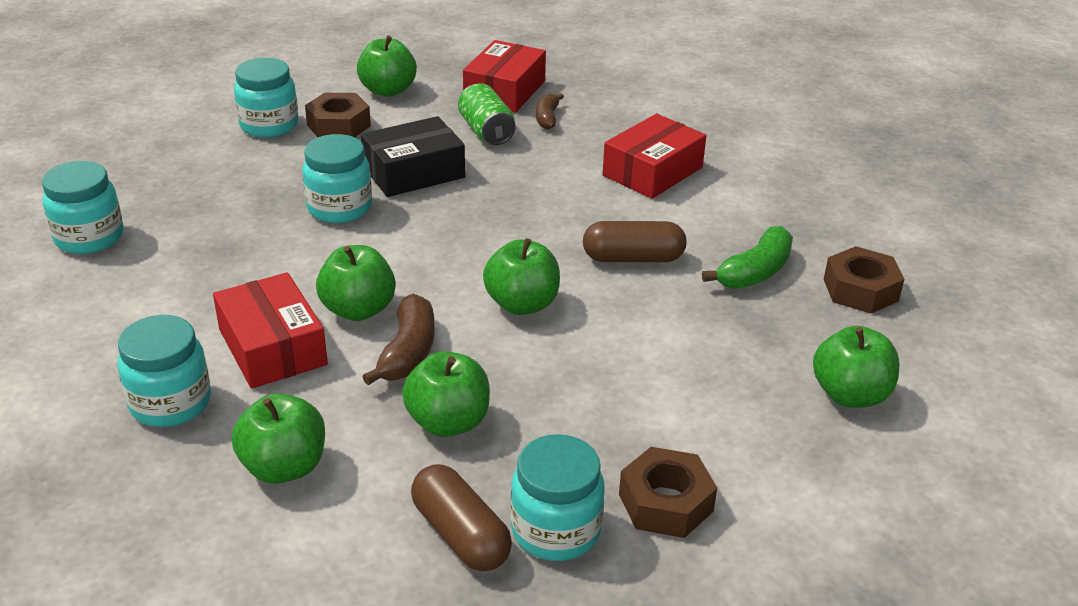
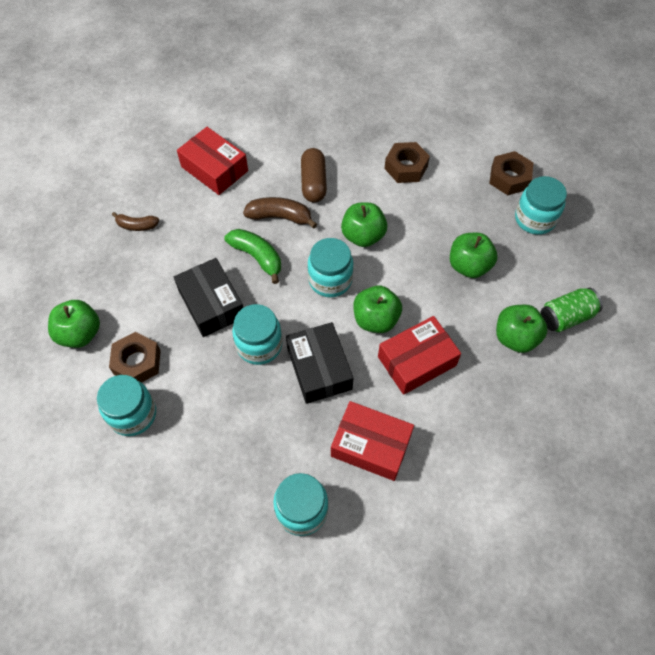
camera: 90 degrees left, 25 degrees up
(171, 403) = (474, 406): turquoise jar -> turquoise jar (330, 280)
(288, 255) = (319, 368): none -> black box
(408, 352) = (413, 289): brown banana -> brown banana (280, 217)
(461, 534) = (545, 256): brown capsule -> none
(486, 131) = (154, 262): green can -> green can (566, 317)
(505, 91) = (91, 253): red box -> red box (371, 445)
(755, 272) = (324, 129): green banana -> green banana (257, 257)
(850, 395) = (424, 104): green apple -> none
(860, 290) = (338, 88): brown nut -> brown nut (406, 167)

